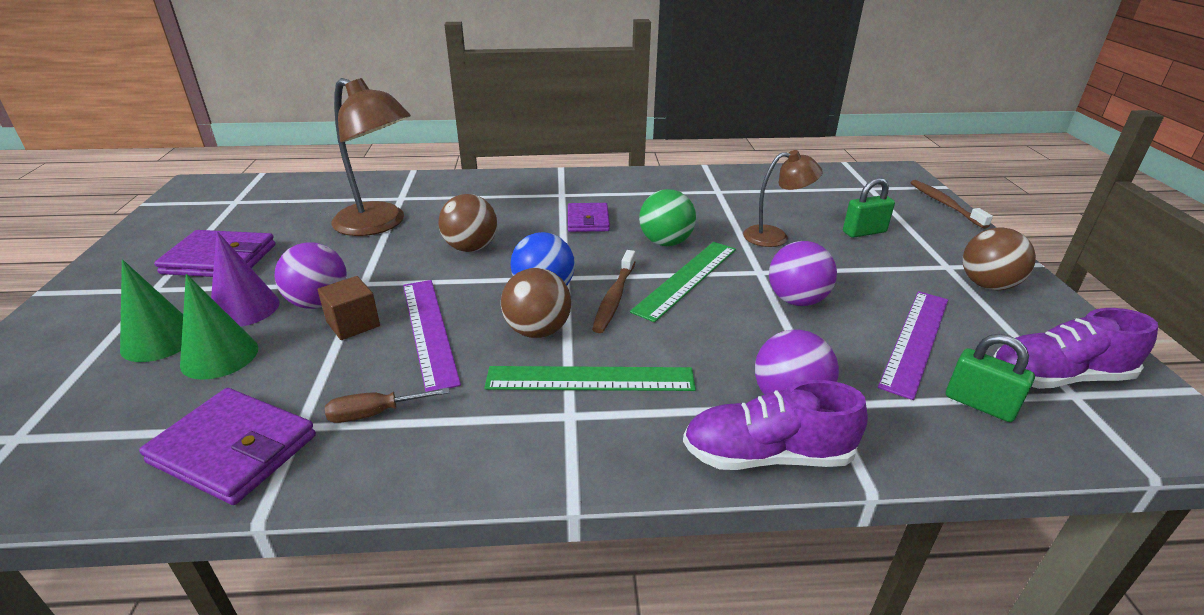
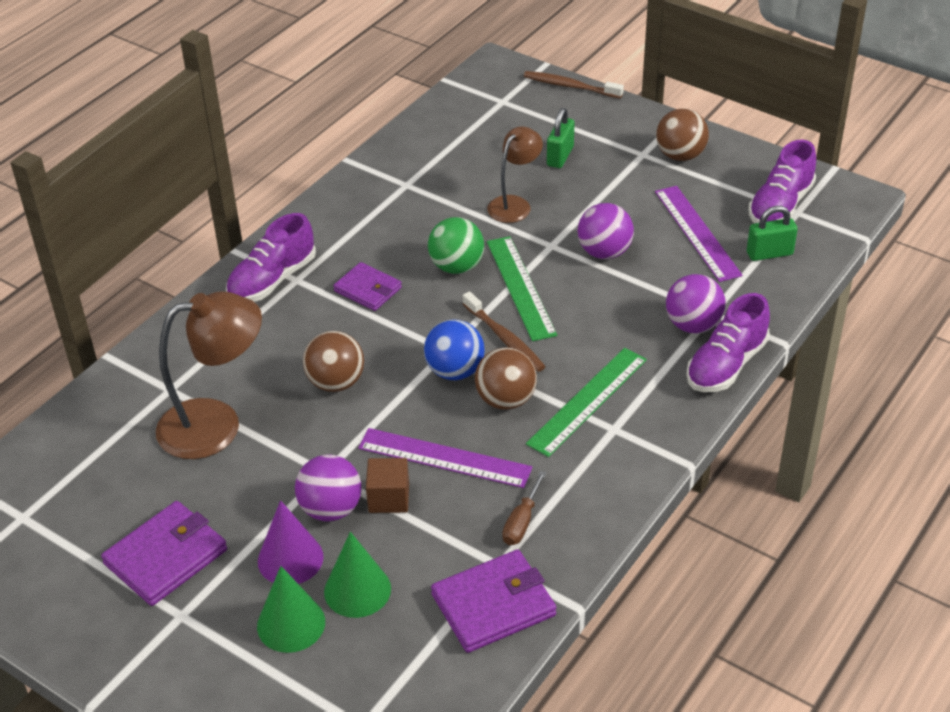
camera: 50 degrees left, 10 degrees up
(549, 187) = (272, 280): none -> purple shoe

